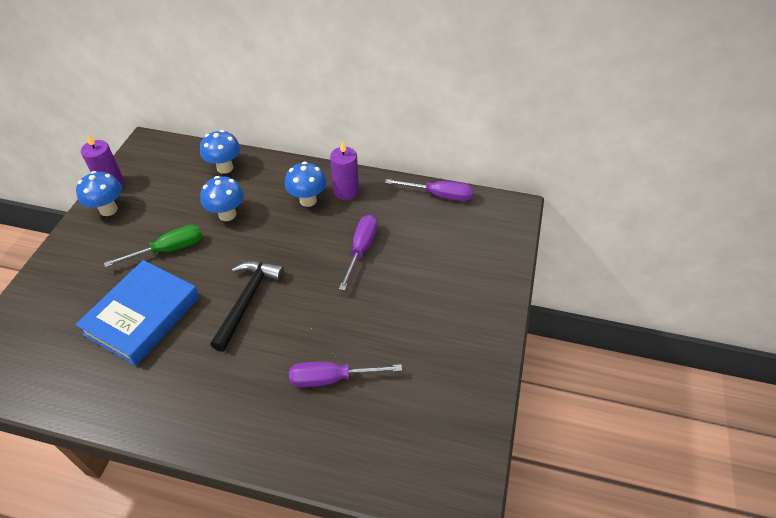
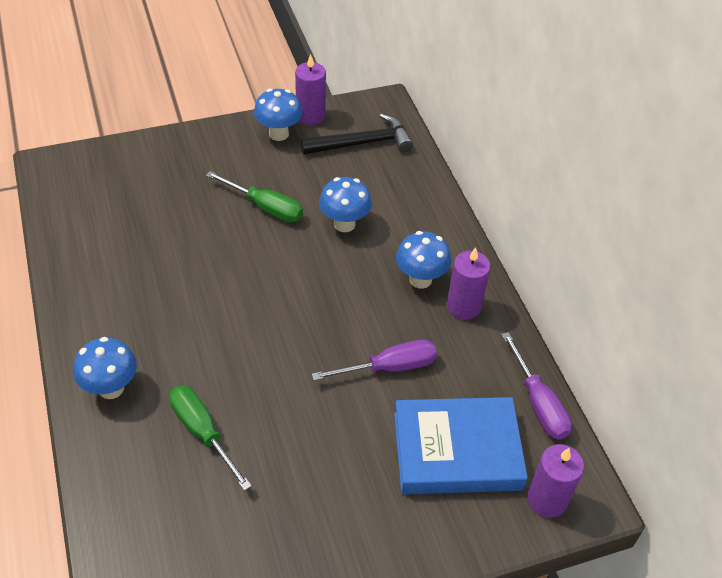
camera: 55 degrees right, 0 degrees up
(143, 316) = (177, 238): blue book -> blue book (457, 451)
(225, 168) = (405, 183): blue mushroom -> blue mushroom (111, 388)
(247, 301) = (249, 306): black hammer -> black hammer (362, 143)
(332, 378) = (202, 432): purple screwdriver -> green screwdriver
(502, 225) = (547, 499): none -> purple candle

